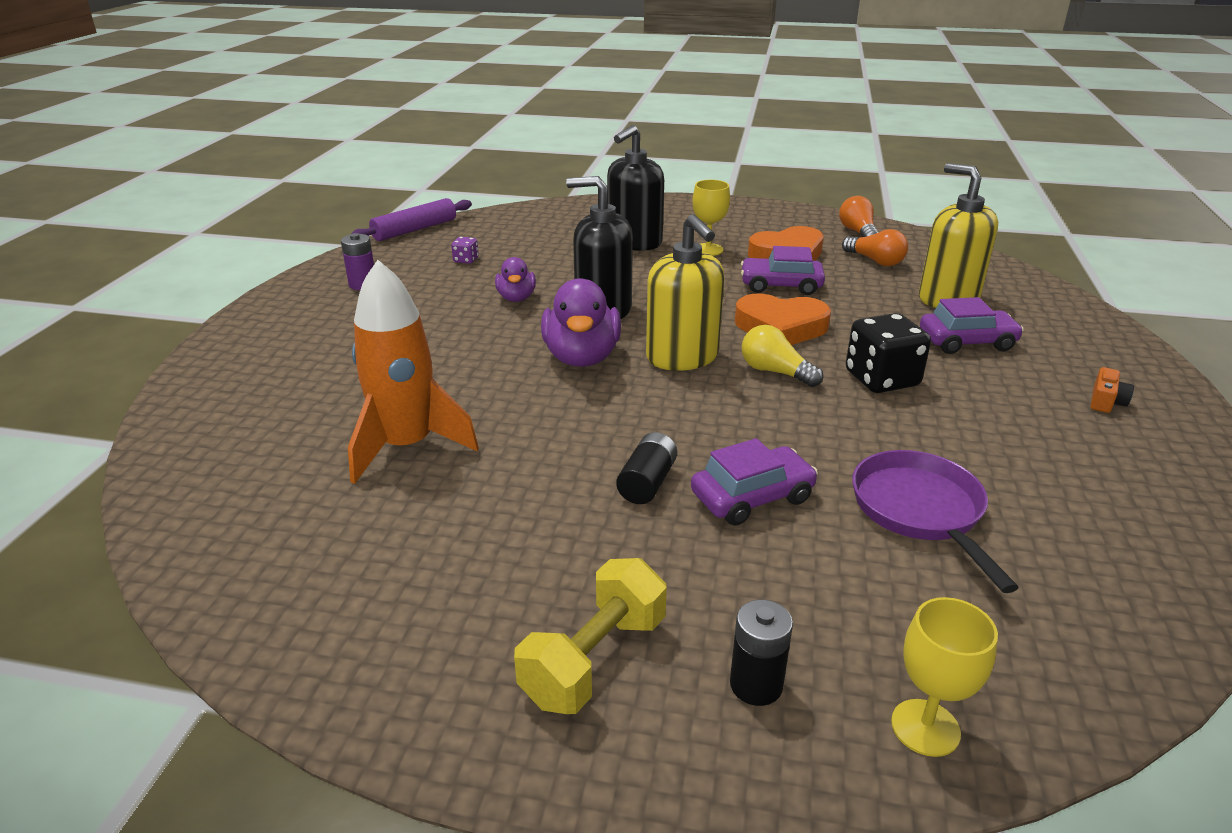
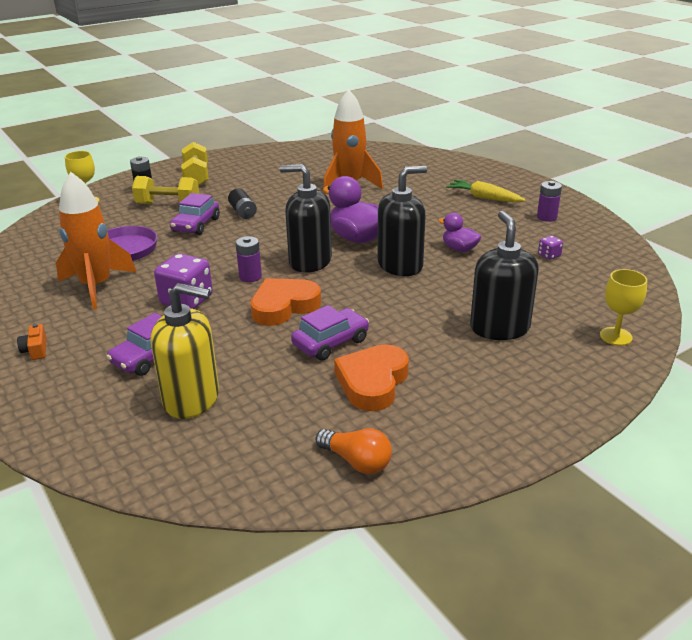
camera: 135 degrees right, 0 degrees up
(340, 332) = (484, 198): none -> yellow carrot
(415, 230) = (641, 258): purple rolling pin -> none
(682, 357) = (310, 261): yellow soap dispenser -> black soap dispenser
(708, 249) = (438, 352): yellow goblet -> yellow goblet (615, 336)
(750, 587) = (168, 204): none -> yellow dumbbell
(775, 372) = (250, 277): yellow light bulb -> purple battery
(875, 261) = (293, 418): orange light bulb -> none
(881, 379) = (186, 300): black dice -> purple dice
(995, 454) = (96, 286): none -> orange rocket

